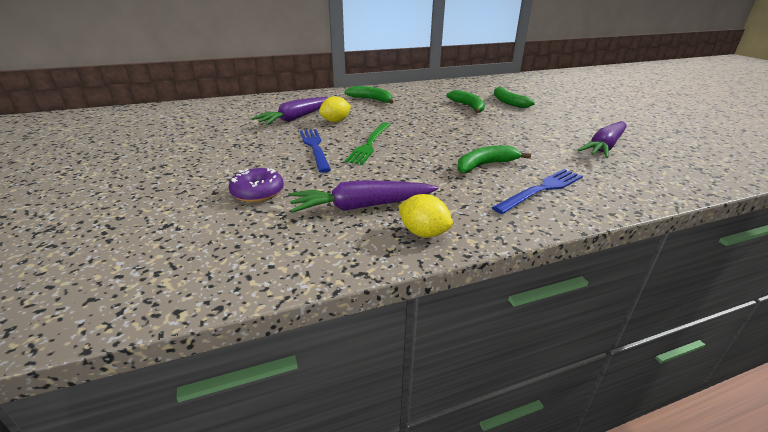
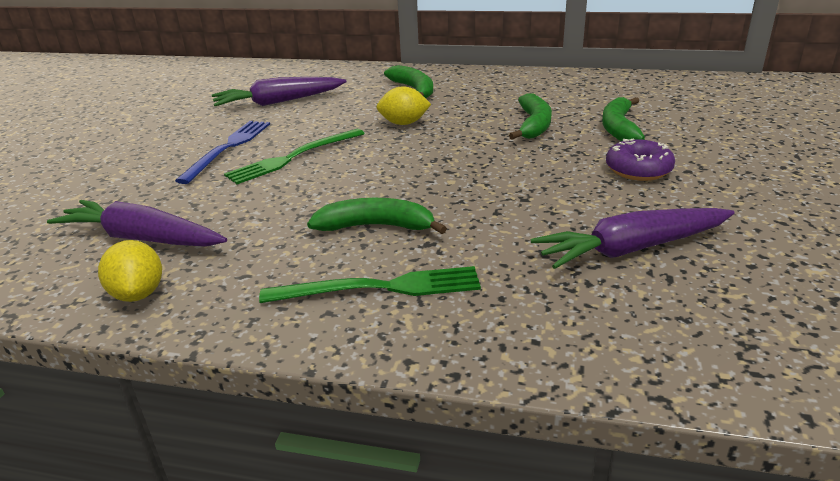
camera: 35 degrees right, 0 degrees up
(258, 192) = (86, 191): purple donut -> purple donut (638, 170)
(335, 121) = (313, 115): yellow lemon -> yellow lemon (404, 123)
(541, 190) = (380, 288): blue fork -> green fork

